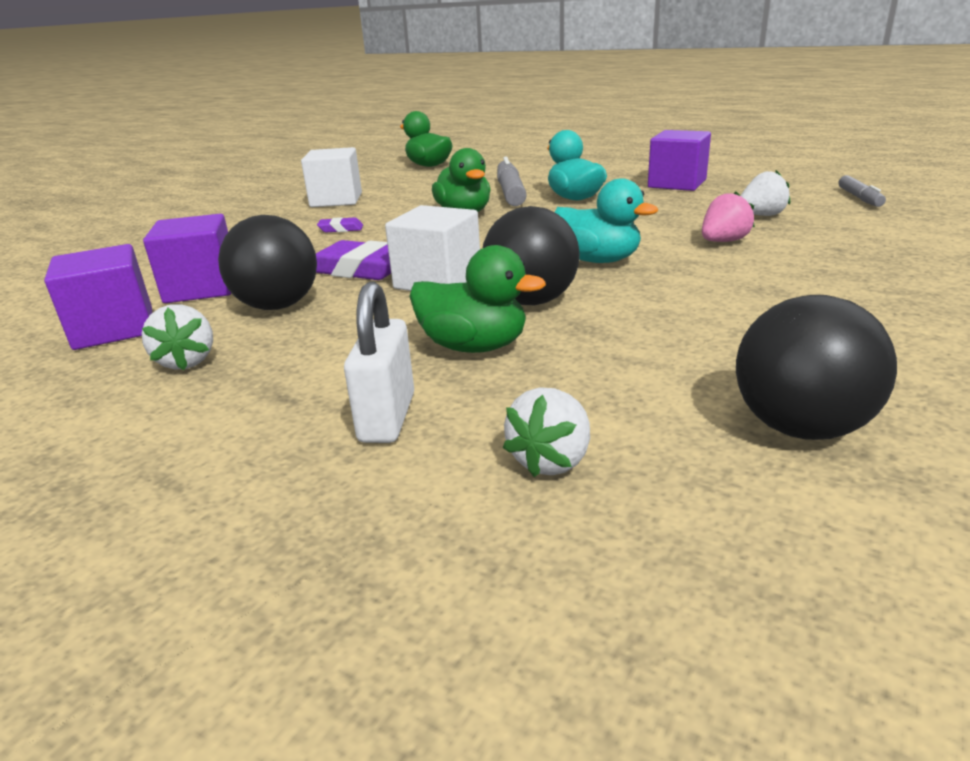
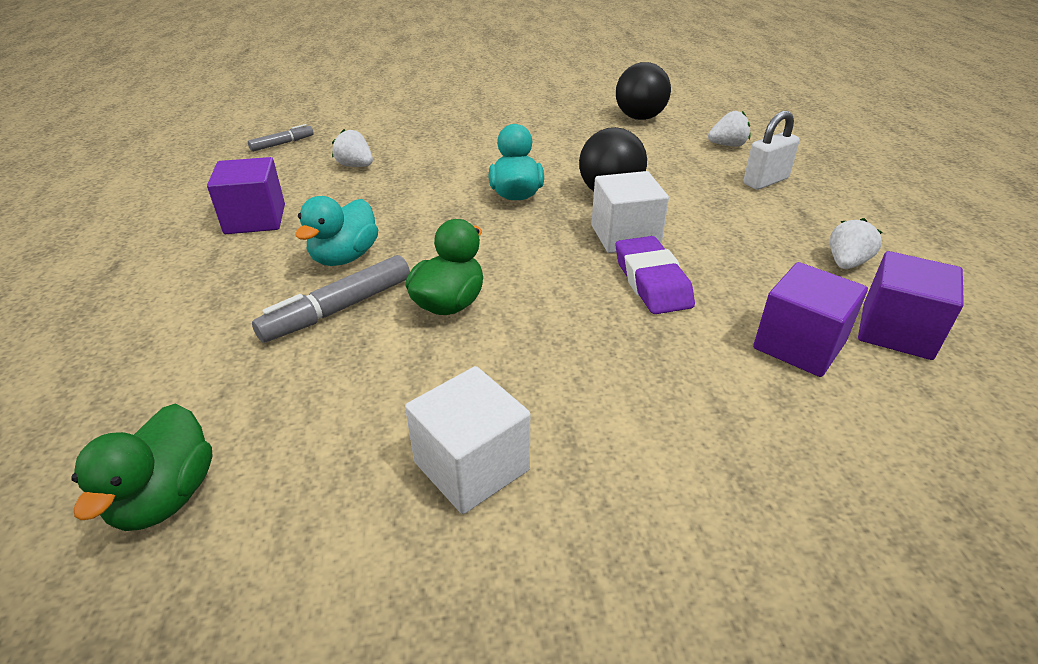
camera: 130 degrees left, 10 degrees up
(278, 306) = (753, 279): black ball -> none
(341, 229) = (579, 365): purple eraser -> none
(474, 346) = (683, 188): green duck -> none
(723, 241) = (433, 166): pink strawberry -> none

